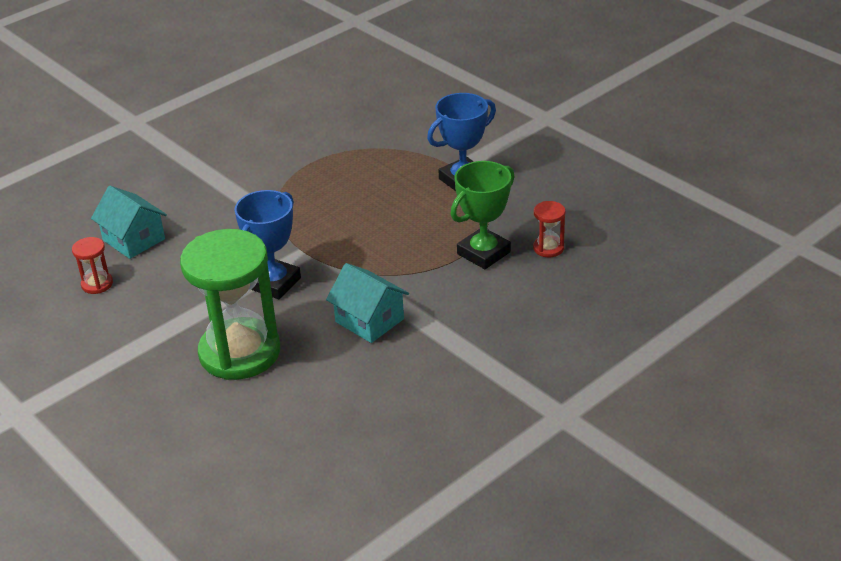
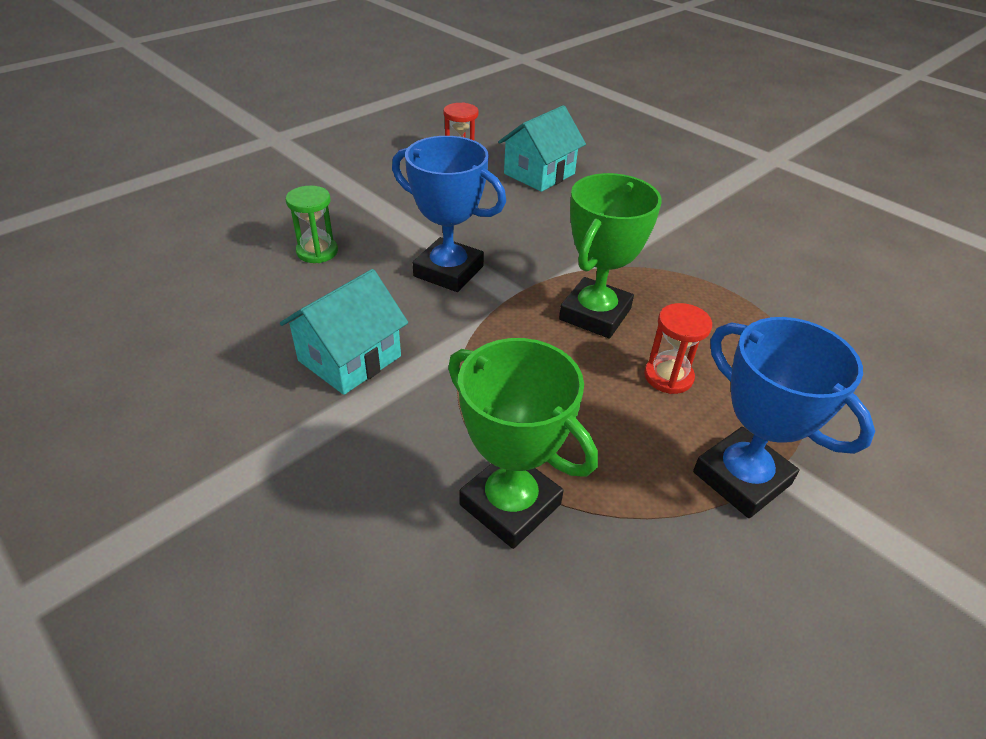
camera: 85 degrees right, 5 degrees up
(240, 352) = (317, 251): green hourglass -> green hourglass, size x0.41
(329, 219) = (595, 314): none -> green trophy
(548, 248) = (526, 623): red hourglass -> red hourglass (668, 376)

